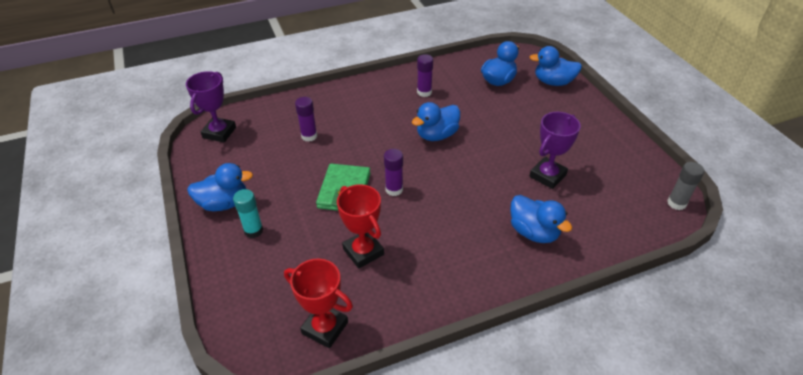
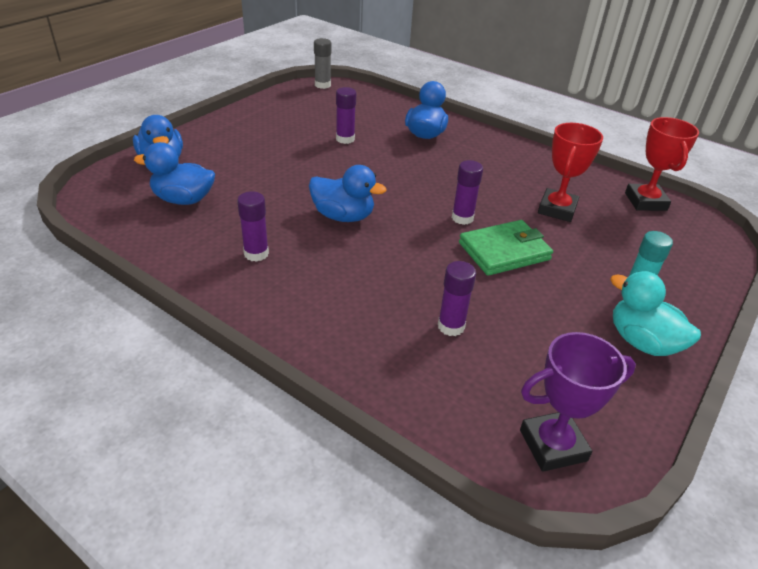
camera: 125 degrees left, 5 degrees down
(224, 203) = (642, 342): blue duck -> turquoise duck
(547, 176) = (345, 139): purple trophy -> purple glue stick

